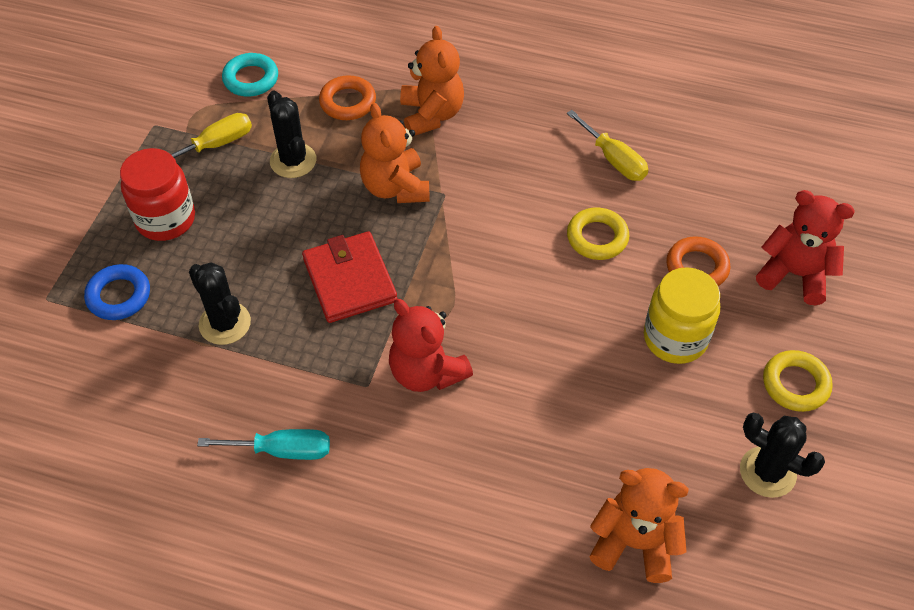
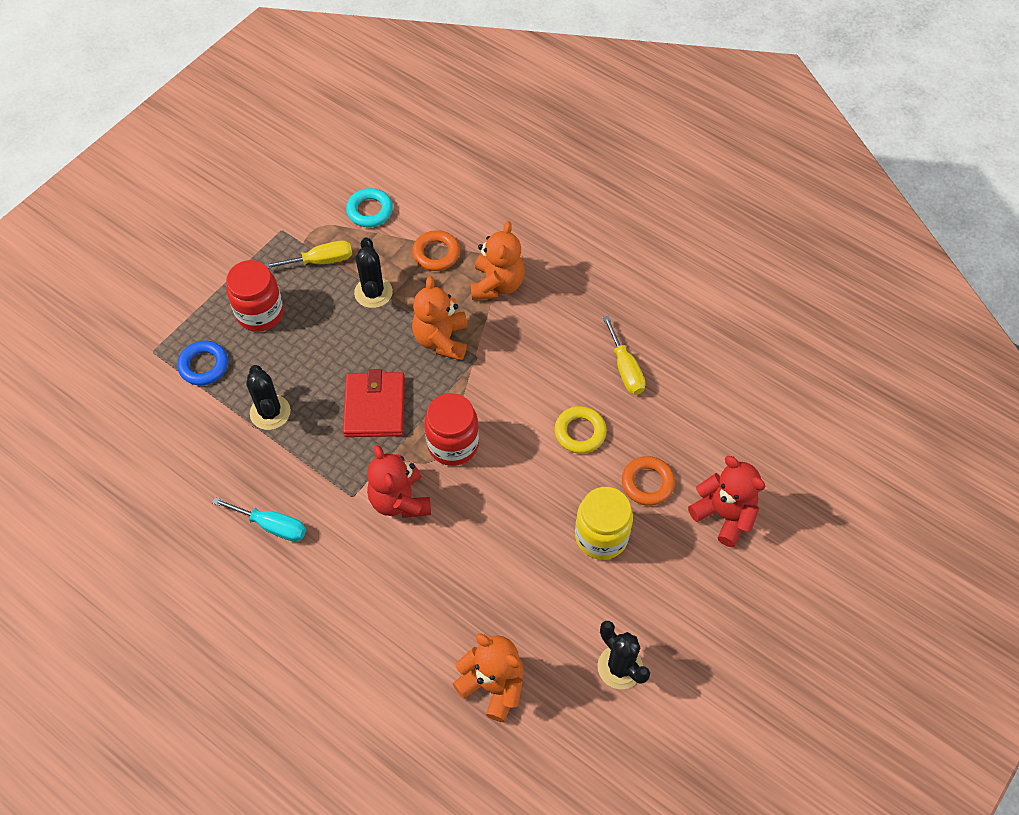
camera: 20 degrees right, 5 degrees up
(460, 293) = (453, 444): none -> red jar
(795, 384) = (677, 605): yellow ring -> none

